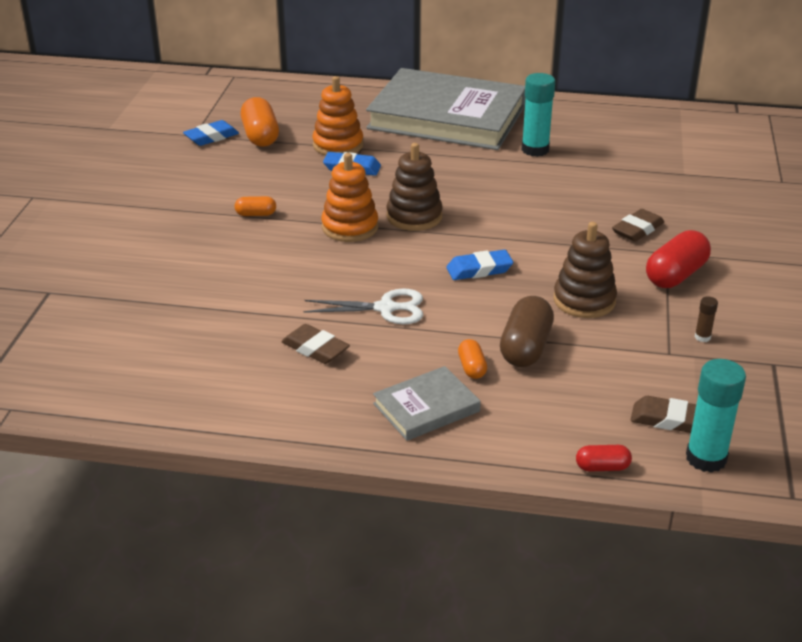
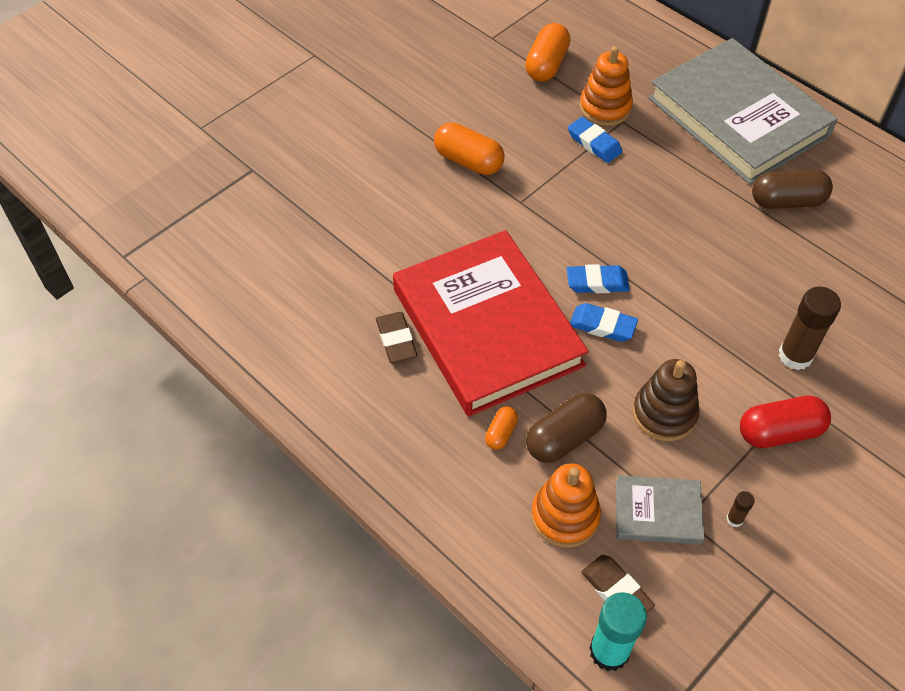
camera: 35 degrees right, 20 degrees up
(211, 137) = (504, 47): blue eraser -> blue eraser (597, 282)
(256, 214) = (468, 161): orange capsule -> orange capsule, size x1.88
(350, 227) = (533, 216): orange stacking toy -> orange stacking toy (565, 516)
(386, 308) = (487, 327): white scissors -> red book
(414, 216) = (599, 231): brown stacking toy -> none
(426, 407) = (429, 453): grey book -> grey book (657, 512)
(535, 150) = (787, 201): turquoise glue stick -> brown capsule
(602, 467) = (514, 603): red capsule -> none
(637, 229) = (795, 356): brown eraser -> brown glue stick

